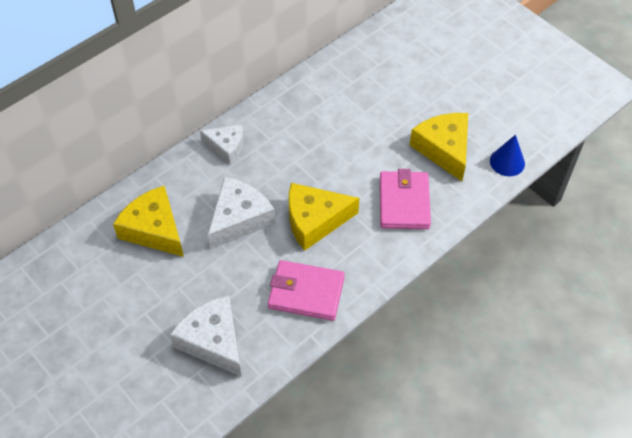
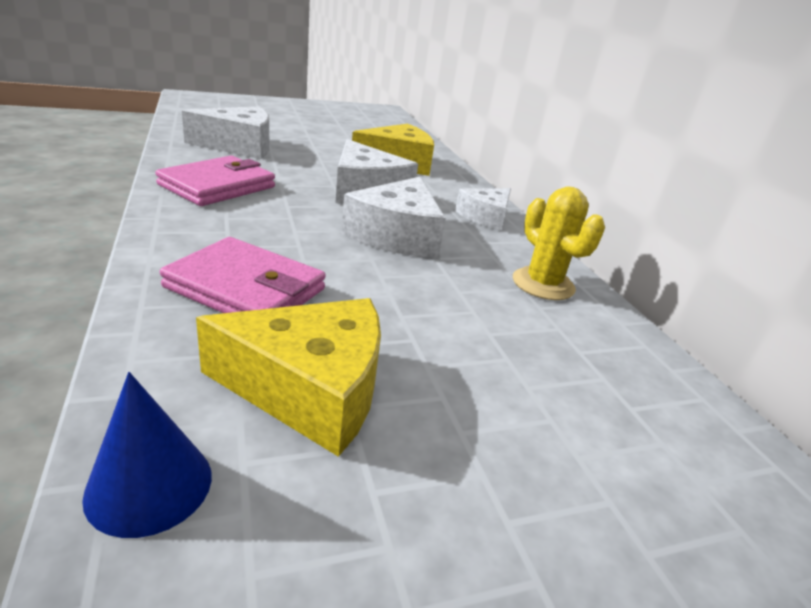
camera: 110 degrees right, 25 degrees down
(296, 176) = (397, 235): none -> white cheese
(300, 103) = (543, 284): none -> yellow cactus
(314, 220) = (309, 221): yellow cheese -> none

